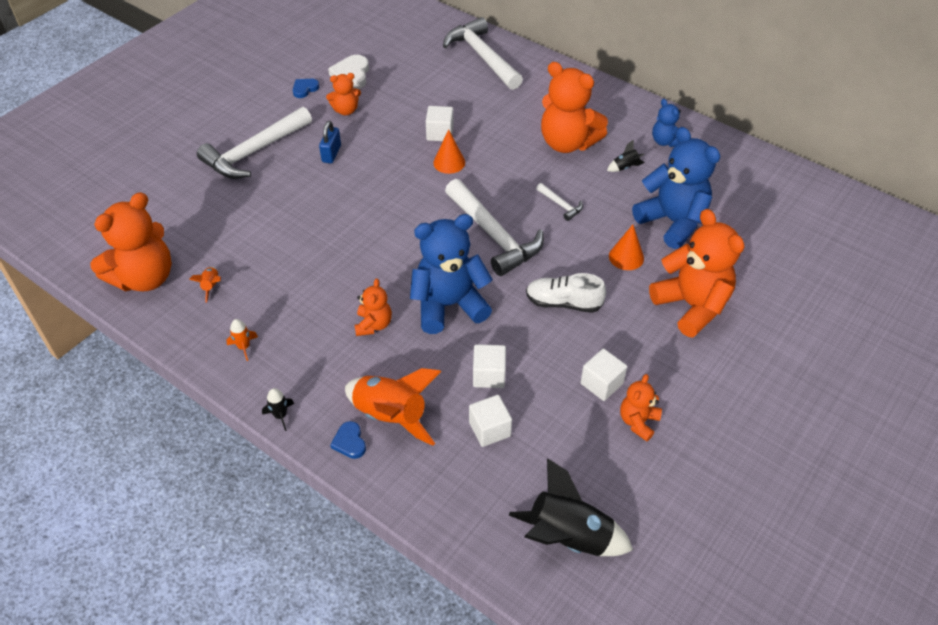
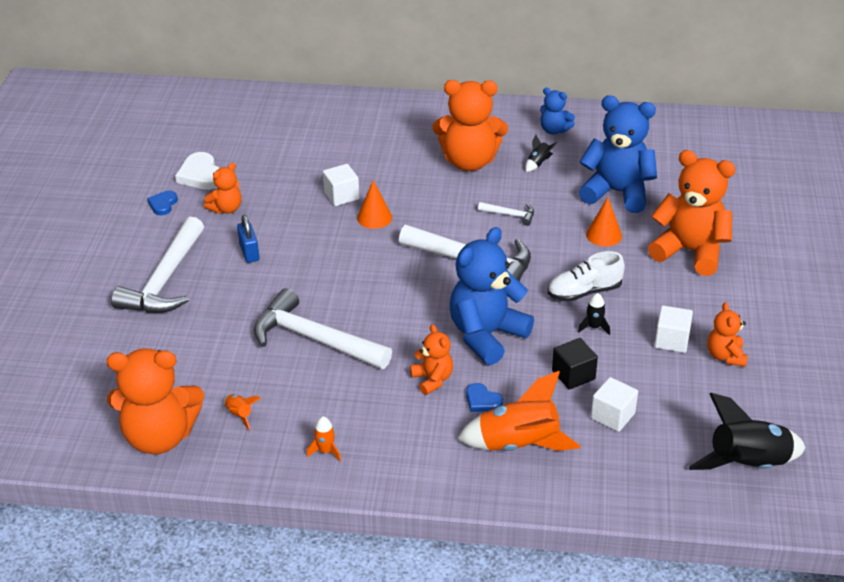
camera: 30 degrees left, 10 degrees down
(145, 278) = (160, 436): orange teddy bear -> orange teddy bear turned 75 degrees clockwise
(280, 415) = (417, 490): black rocket -> black rocket (594, 327)
(349, 442) = (501, 481): blue heart -> blue heart (482, 400)
(482, 56) = (319, 115): white hammer -> white hammer (314, 339)
(489, 375) = (573, 375): white cube -> black cube

